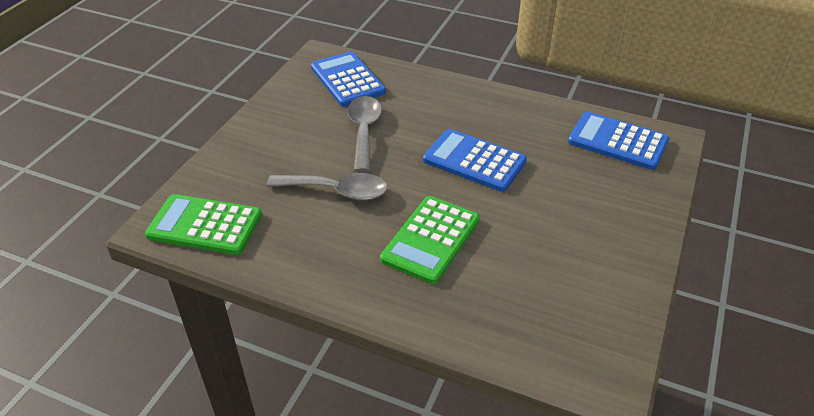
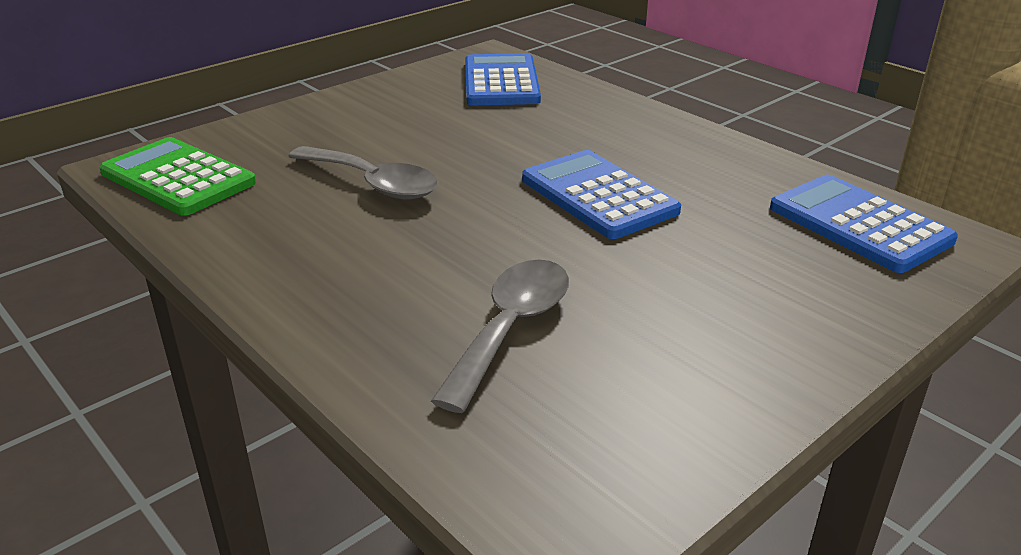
camera: 25 degrees right, 10 degrees down
(364, 131) = (472, 133): grey spoon -> grey spoon (511, 328)
(431, 239) = (448, 265): green calculator -> none

